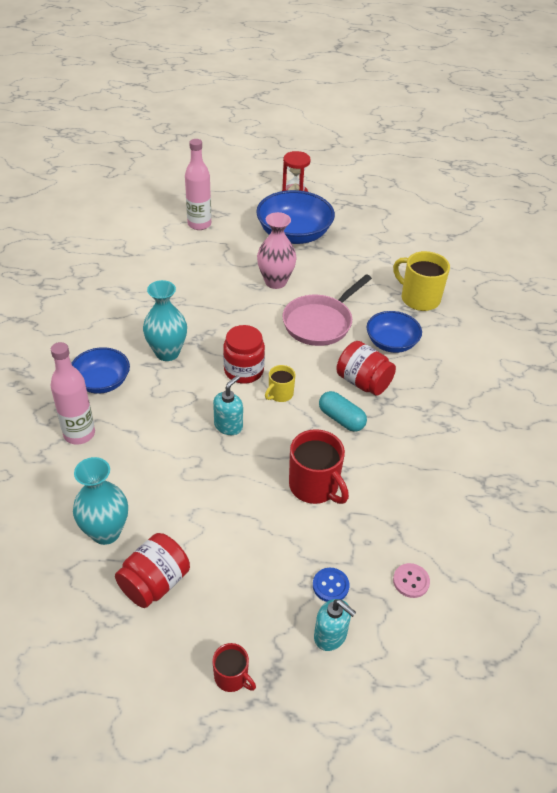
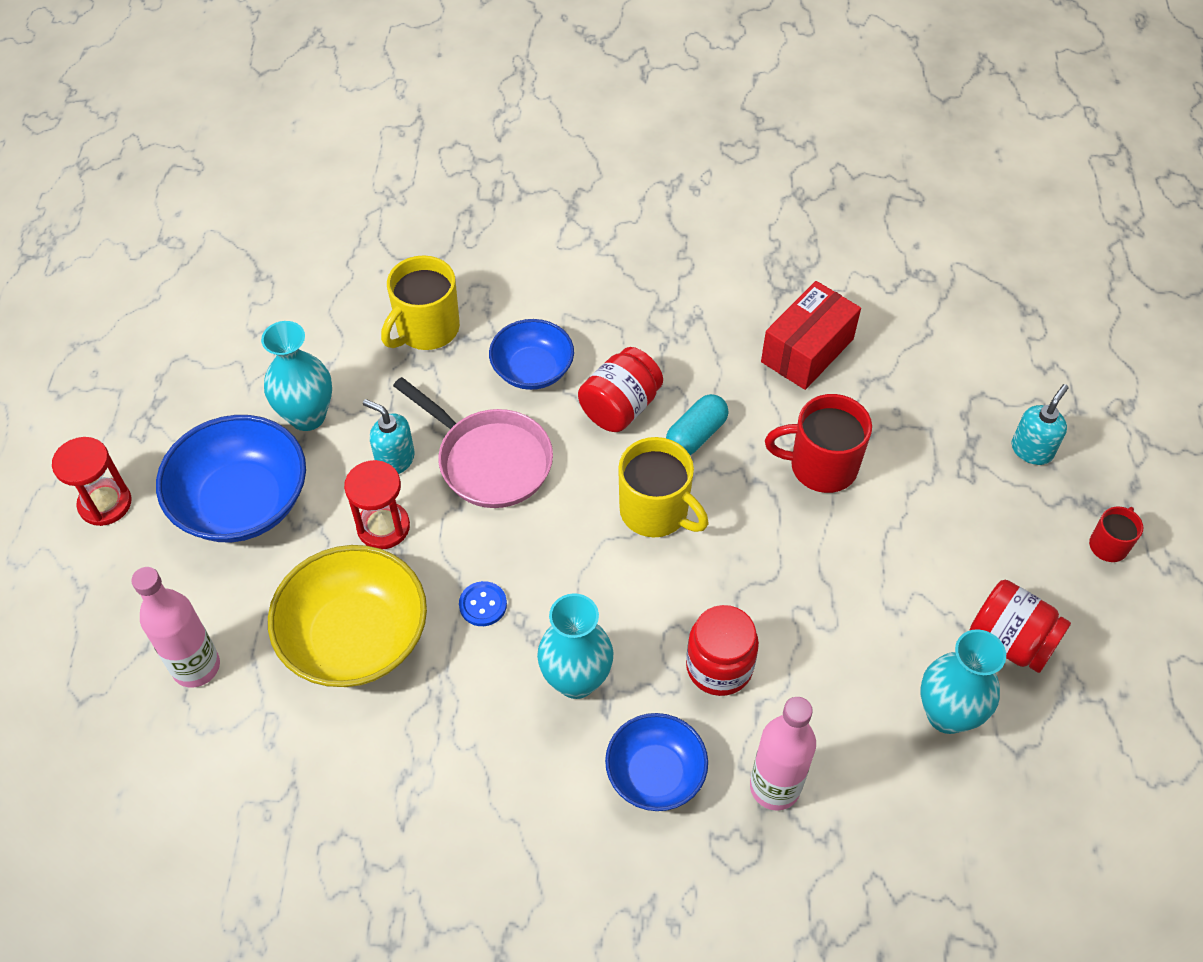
camera: 90 degrees left, 10 degrees up
(207, 272) = (355, 637): none -> yellow bowl
(228, 426) = (728, 576): turquoise soap dispenser -> turquoise soap dispenser (395, 459)
(244, 371) = (609, 563): red jar -> red jar (719, 667)
(275, 282) = (383, 527): pink vase -> red hourglass
(280, 394) = (655, 511): yellow mug -> yellow mug, size x1.80
(314, 486) = (821, 466): red mug -> red mug turned 135 degrees counterclockwise
(330, 586) = (967, 449): blue button -> blue button (483, 605)
(350, 254) = (307, 416): none -> turquoise vase
(411, 581) = (942, 371): pink button -> none
(423, 491) = (807, 350): none -> red box

